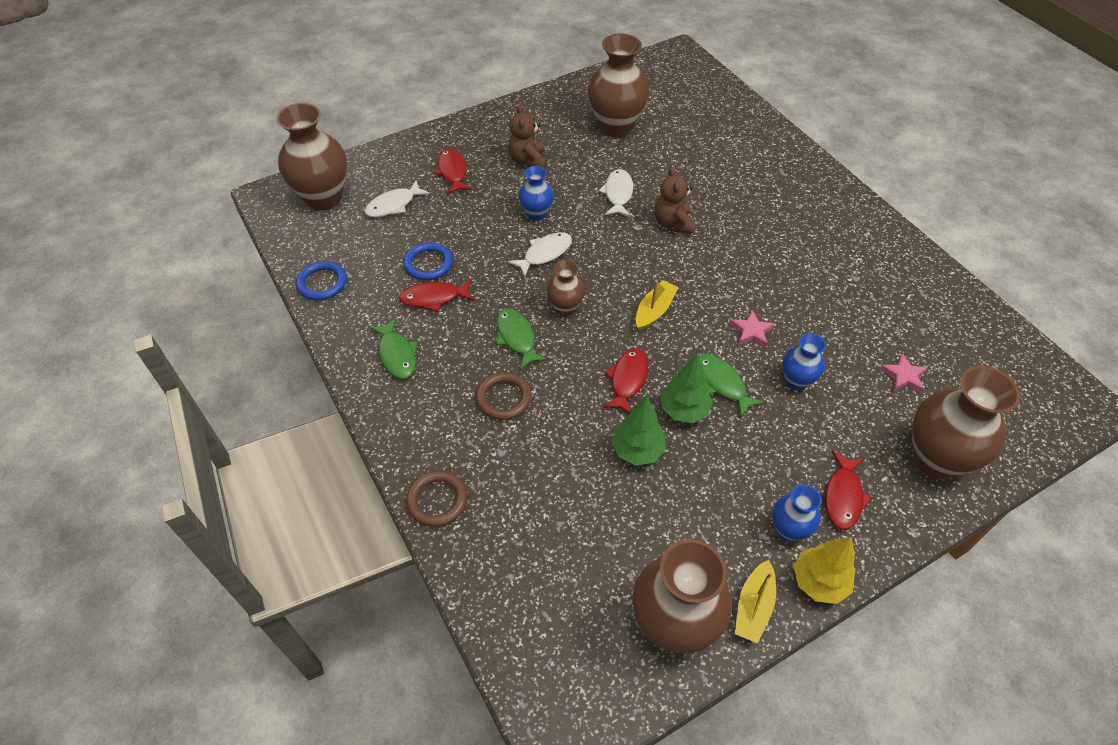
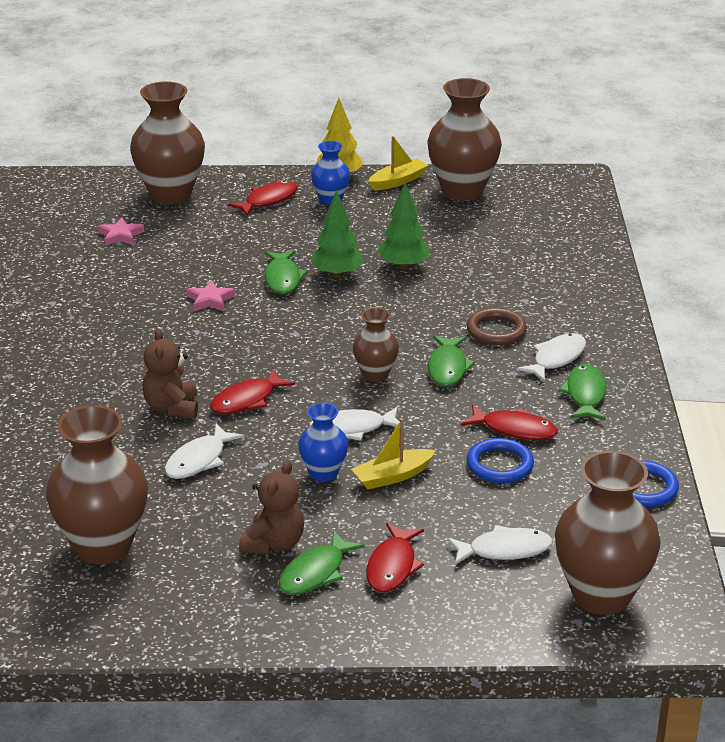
camera: 150 degrees left, 20 degrees down
(437, 385) = (556, 358): none -> white fish
(437, 500) = (601, 290): brown ring -> none
(492, 153) = (315, 573): none -> green fish
(627, 380) = (366, 306): red fish -> red fish (247, 400)
(654, 310) = (285, 343): yellow boat -> yellow boat (392, 476)
(673, 223) = (172, 407): brown teddy bear -> brown teddy bear turned 150 degrees clockwise
(796, 381) = (215, 260): blue vase -> none

